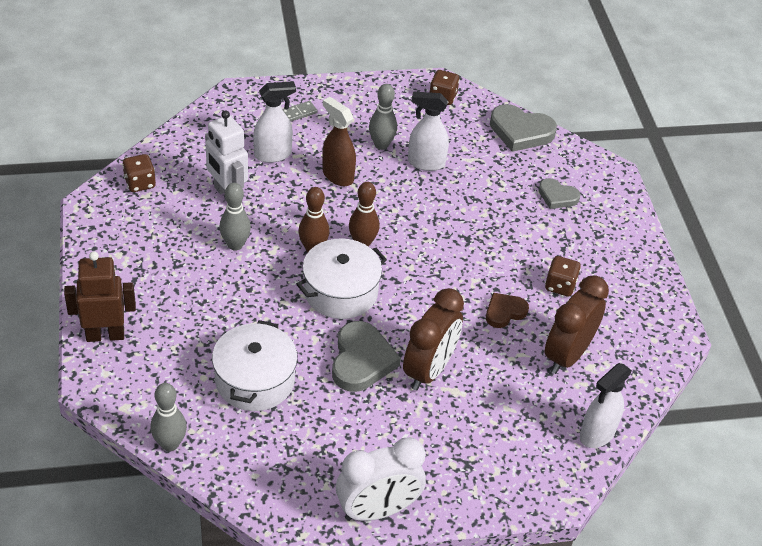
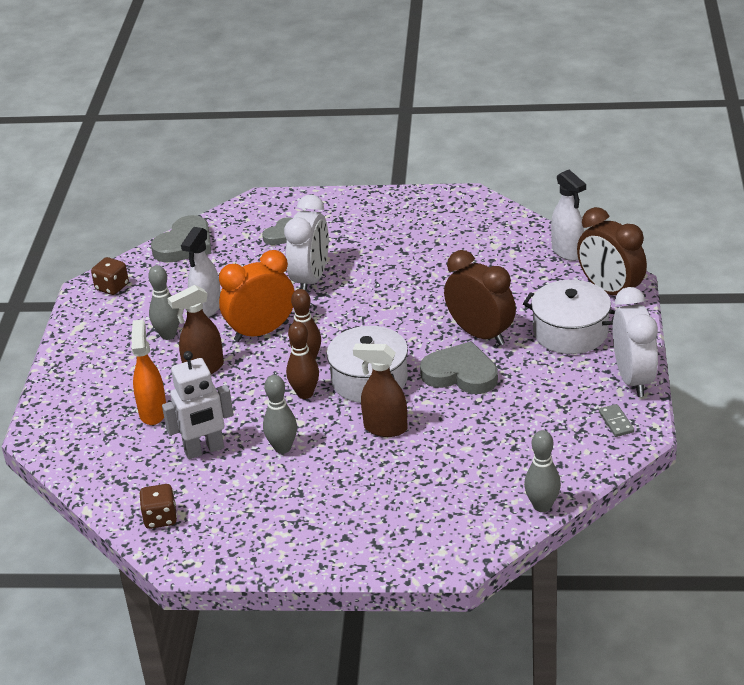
camera: 70 degrees left, 10 degrees down
(105, 335) = (388, 550): brown robot -> none
(255, 380) = (472, 444): white pot -> white pot (570, 332)
(271, 312) = (385, 428): none -> brown spray bottle
(273, 155) = (153, 412): white spray bottle -> orange spray bottle
(298, 113) = (92, 389): grey domino -> grey domino (616, 422)
(398, 205) = (261, 332): none -> orange clock
(488, 228) = (311, 279): none -> white clock
(504, 312) = (420, 283): brown heart -> none
(560, 286) = (396, 248): brown dice -> none
(567, 355) = (478, 255): brown clock -> brown clock (610, 291)

